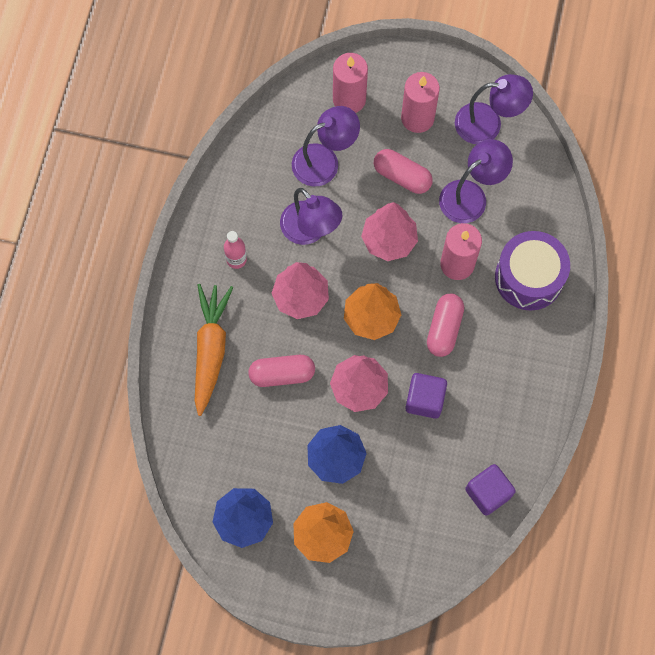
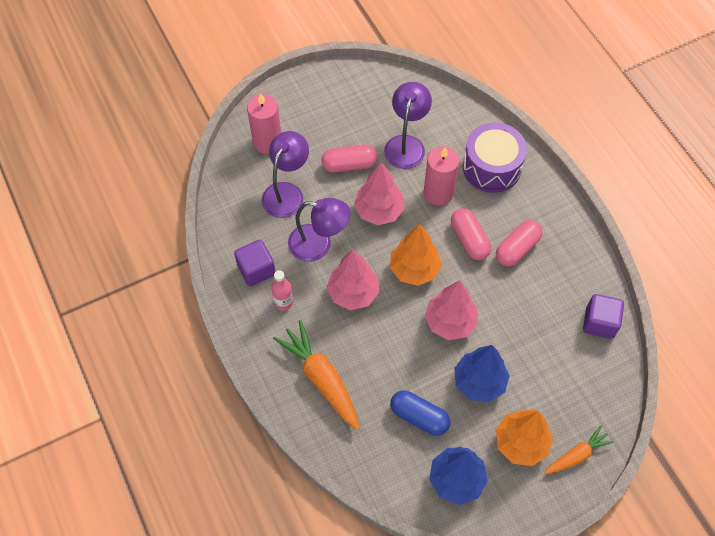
camera: 40 degrees left, 10 degrees down
(260, 445) = (419, 417): none -> blue capsule
(282, 374) = (388, 355): pink capsule -> pink capsule (517, 249)
(359, 583) = (577, 455): none -> orange carrot
(417, 118) = (325, 122): pink candle -> none
(424, 400) = (501, 295): purple cube -> purple cube (256, 270)
(488, 124) = (375, 93): purple lamp -> none

